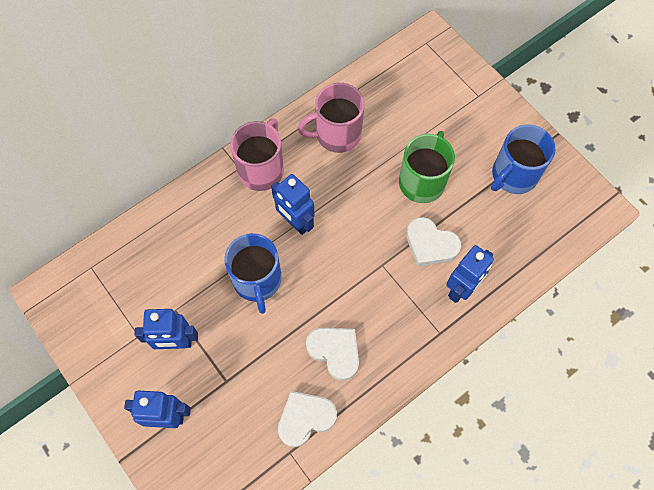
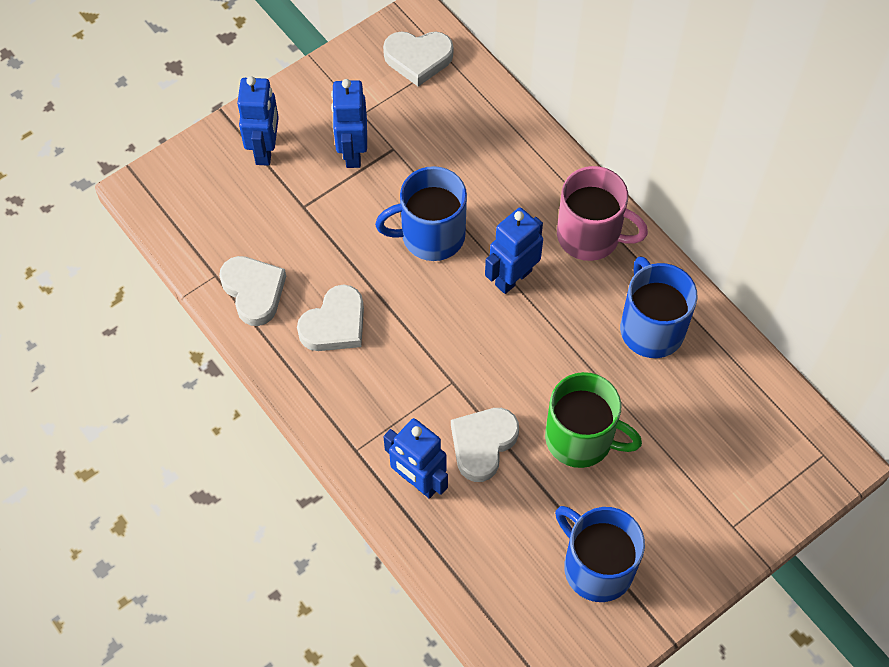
camera: 90 degrees right, 5 degrees down
(87, 291) = (418, 59): none -> white heart
(337, 134) = (651, 328): pink mug -> blue mug

